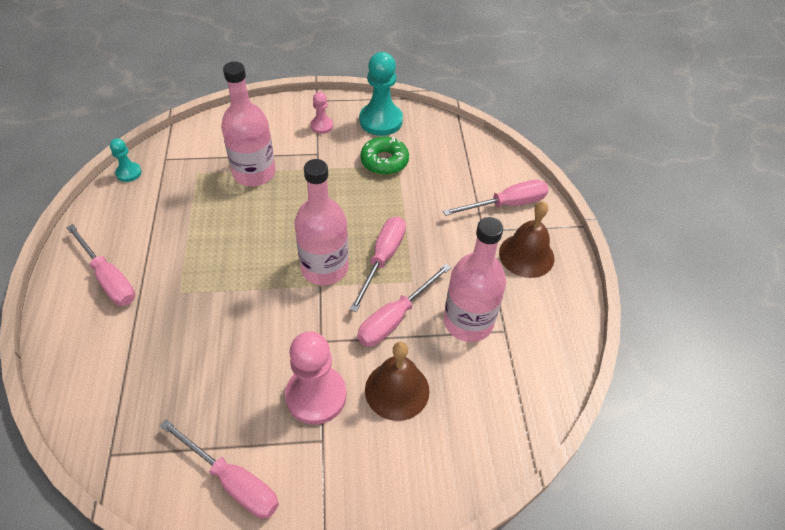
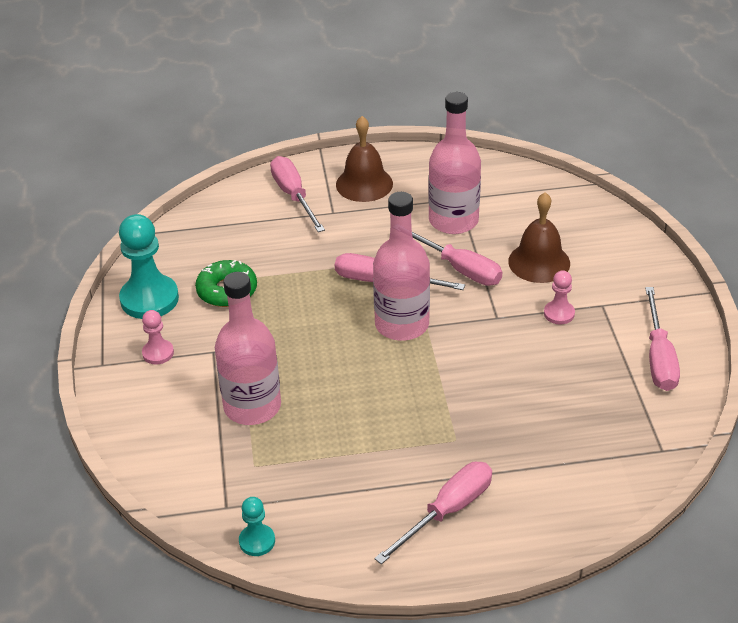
camera: 90 degrees left, 10 degrees down
(232, 481) = (658, 357): pink screwdriver -> pink screwdriver turned 150 degrees clockwise
(316, 396) = (559, 313): pink pawn -> pink pawn, size x0.51

